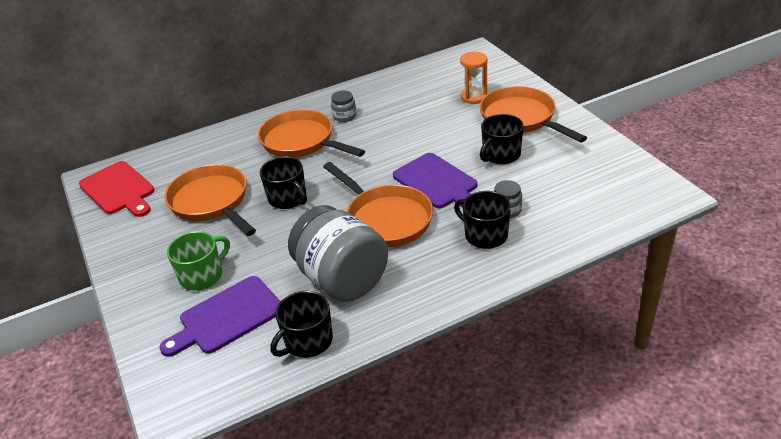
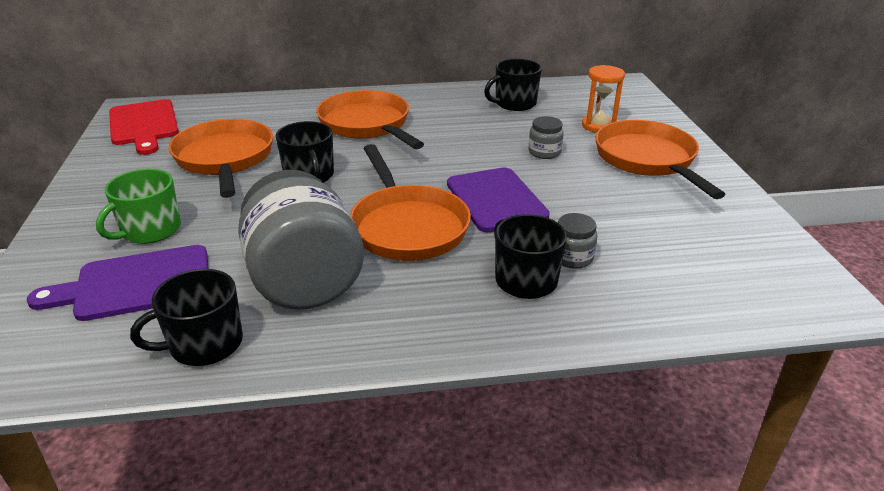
camera: 15 degrees right, 5 degrees down
(202, 275) = (150, 230): green mug -> green mug turned 150 degrees clockwise
(344, 116) = (432, 112): grey jar -> grey jar (544, 152)
(501, 155) = (599, 192): black mug -> black mug (514, 103)

